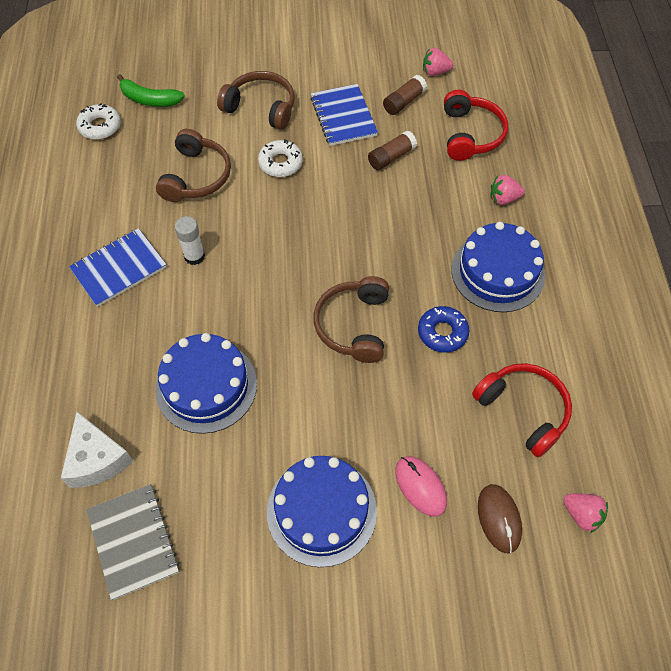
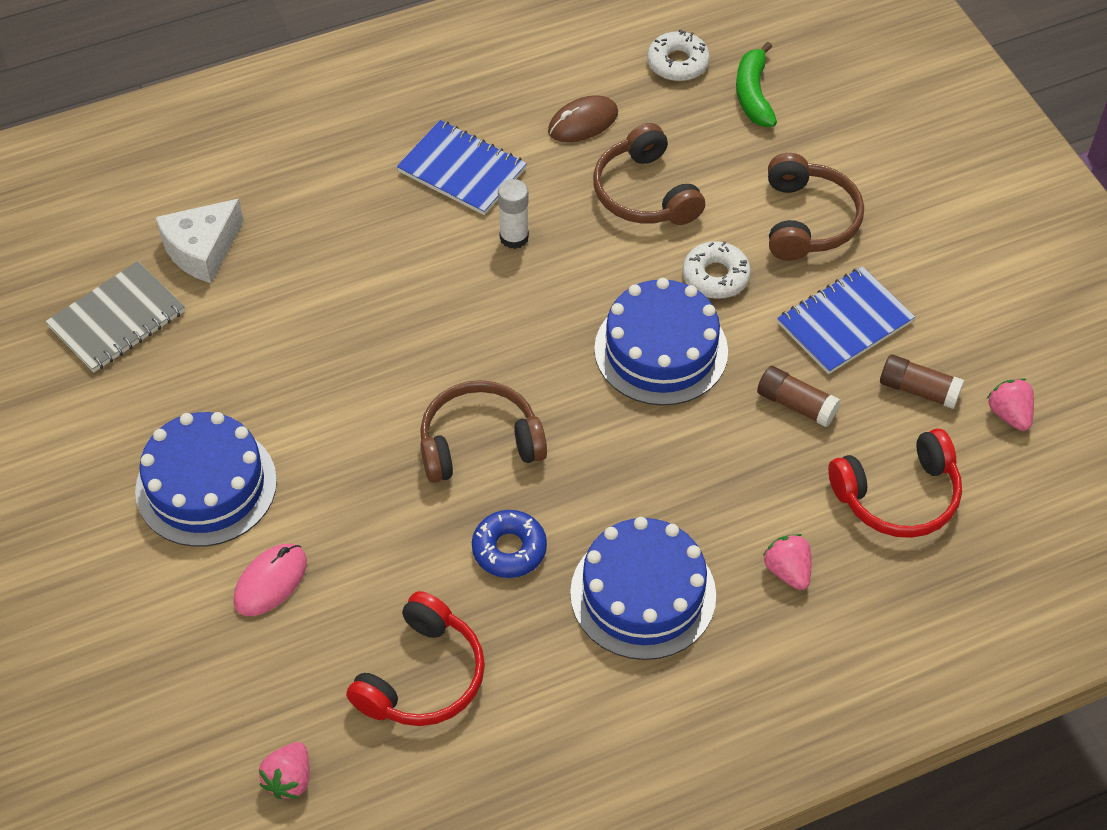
camera: 70 degrees right, 5 degrees down
(196, 176) = (644, 193): brown headphones -> brown headphones turned 75 degrees clockwise
(206, 386) = (330, 316): blue cake -> blue cake (661, 350)
(499, 519) = (254, 681): brown mouse -> brown mouse (583, 122)

